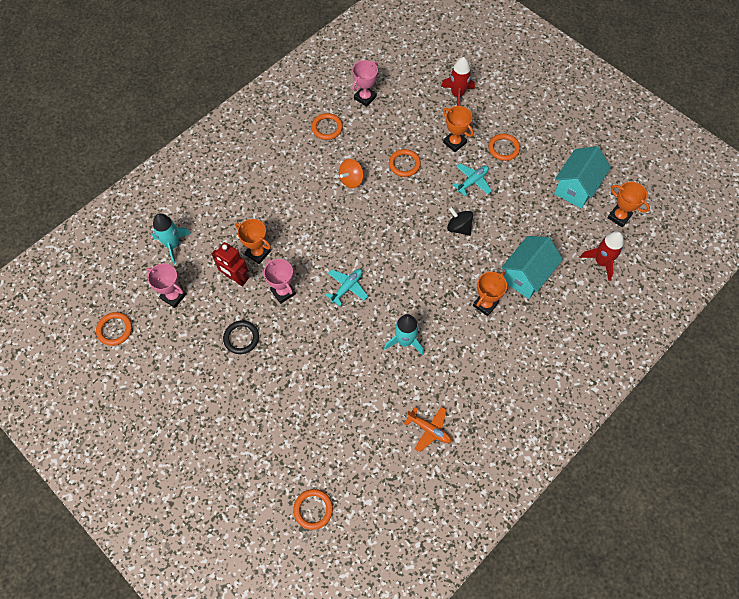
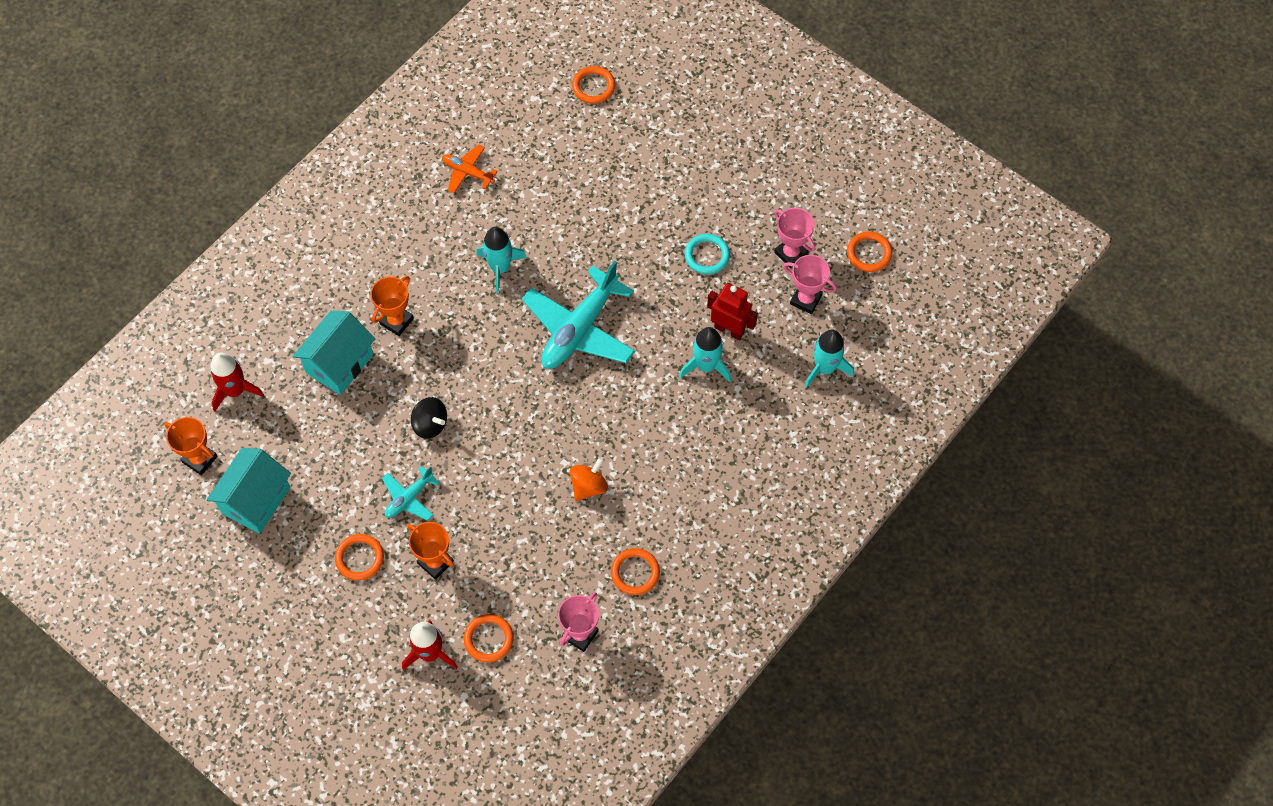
camera: 175 degrees right, 0 degrees up
(241, 338) = (707, 255): black ring -> turquoise ring
(258, 253) = (706, 366): orange trophy -> turquoise rocket
(283, 292) = (663, 316): pink trophy -> pink trophy (791, 253)
(347, 287) = (579, 329): turquoise plane -> turquoise plane, size x2.01
(404, 164) = (511, 518): orange ring -> orange ring (488, 639)

